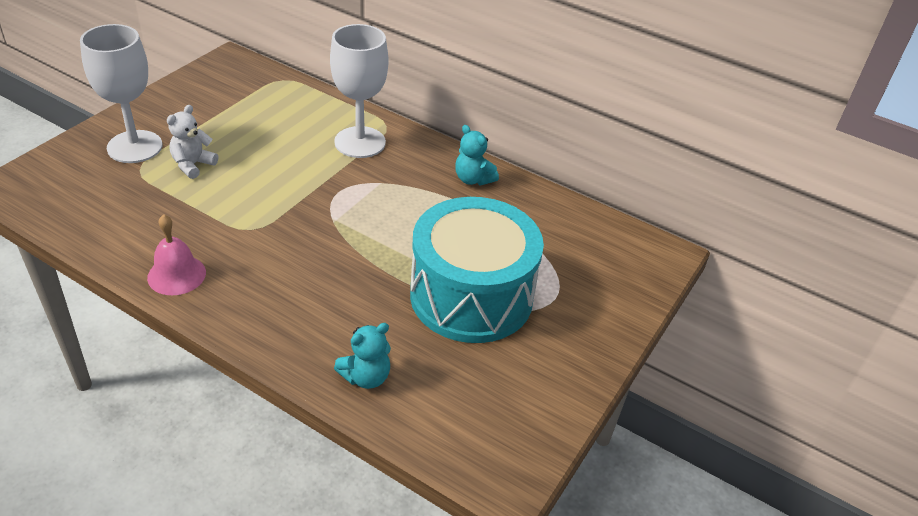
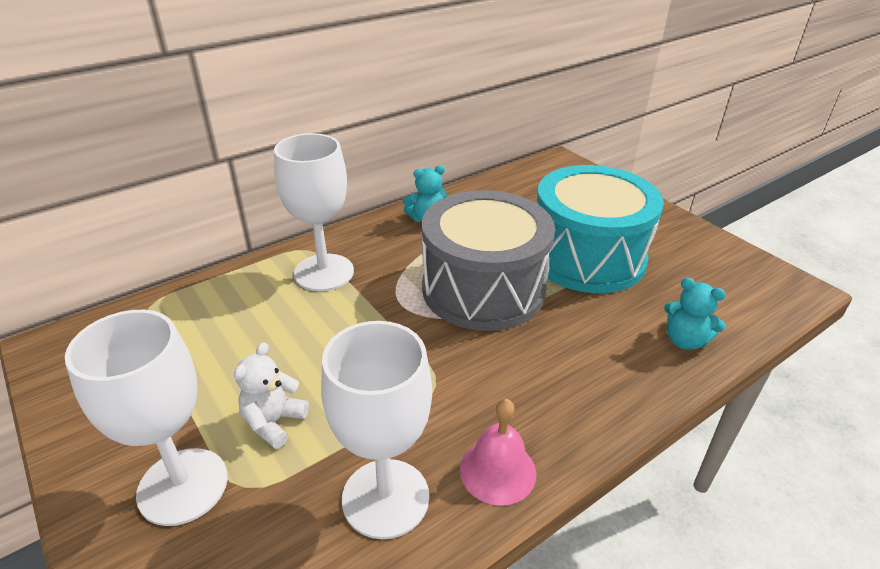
camera: 65 degrees left, 5 degrees down
(142, 227) = (385, 498): none -> white goblet
(193, 165) = (274, 422): white teddy bear -> white teddy bear turned 60 degrees clockwise
(366, 377) = (685, 341): turquoise teddy bear -> turquoise teddy bear turned 135 degrees clockwise
(382, 233) = (483, 289): none -> grey drum

